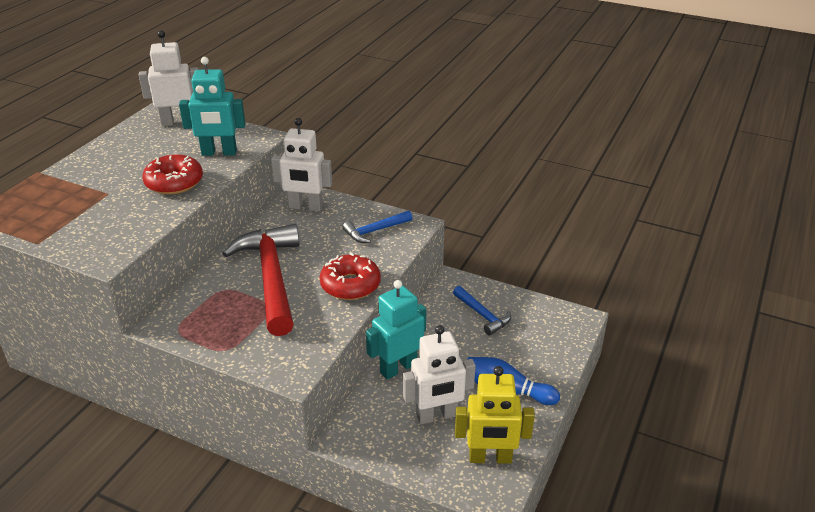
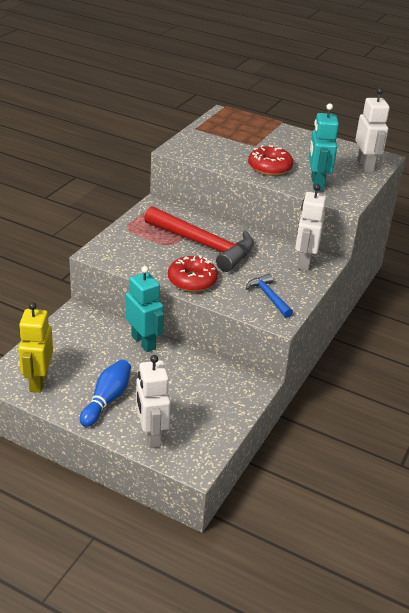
camera: 90 degrees right, 0 degrees up
(271, 278) = (204, 245): red hammer -> red hammer turned 45 degrees clockwise
(437, 416) = (87, 358): white robot -> white robot (151, 435)
(482, 315) = (206, 398): blue hammer -> none

